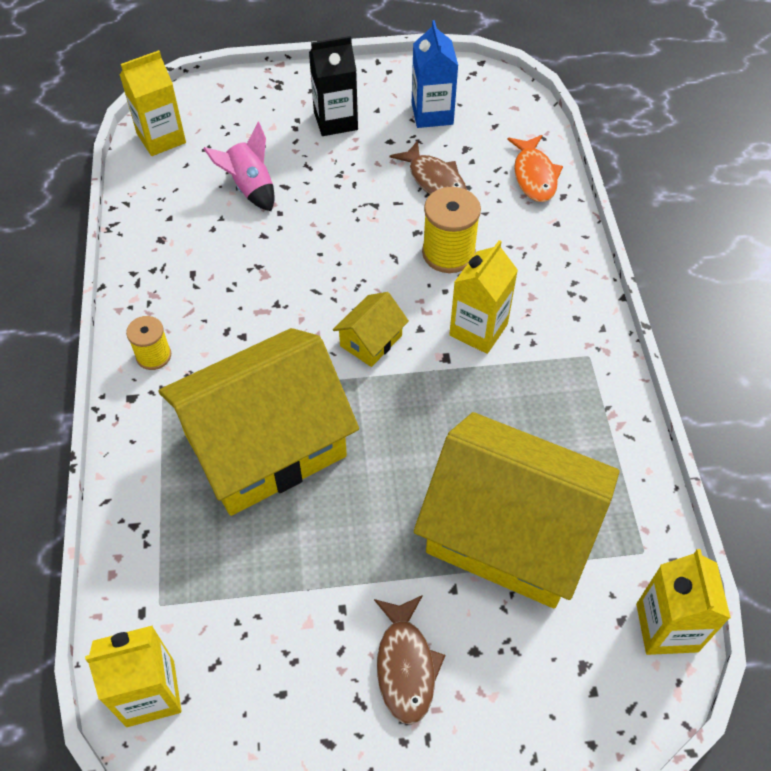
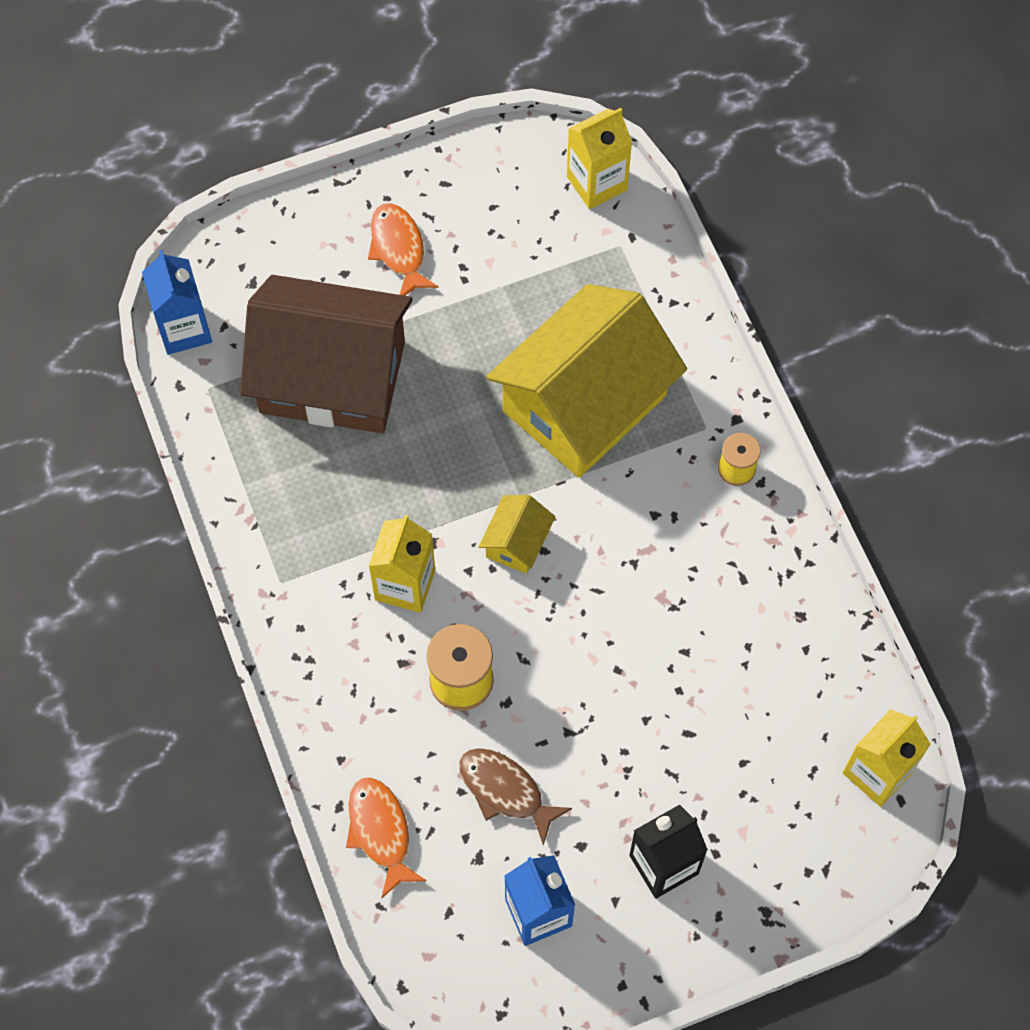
camera: 165 degrees right, 10 degrees up
(250, 187) = (729, 720): pink rocket -> none
(405, 665) = (399, 249): brown fish -> orange fish
(509, 532) = (332, 377): yellow house -> brown house
(666, 627) = (184, 329): yellow carton -> blue carton

